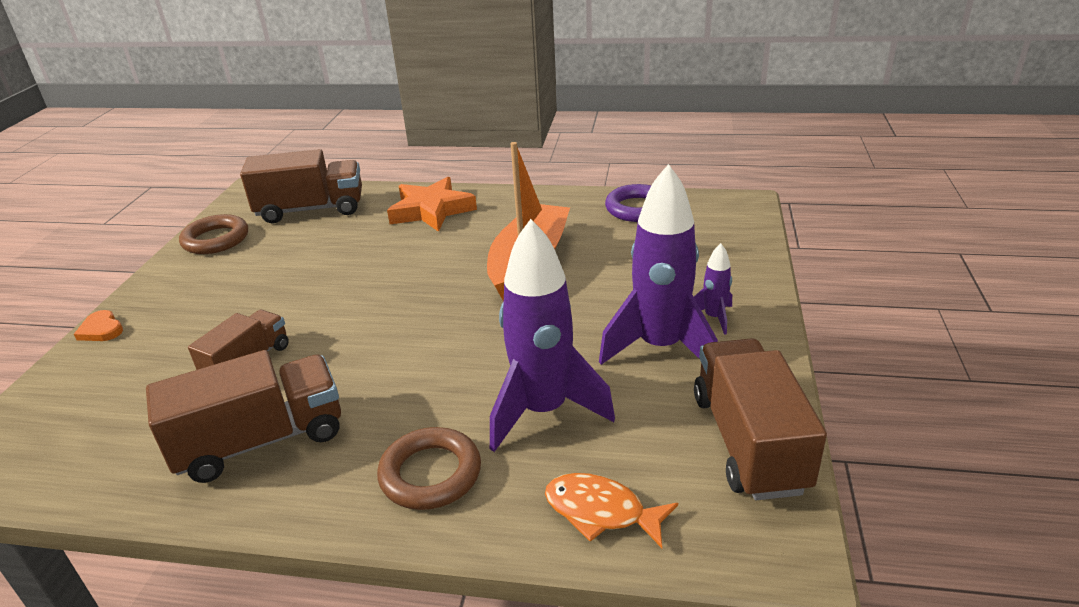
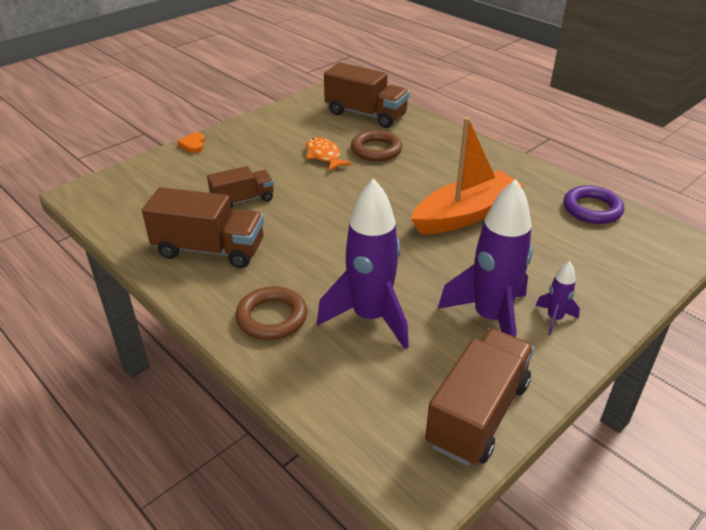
camera: 35 degrees right, 5 degrees up
(216, 239) = (295, 113): brown ring -> brown ring (376, 150)
(431, 210) = (440, 146): orange star -> none
(601, 511) = (339, 396): orange fish -> orange fish (324, 156)

